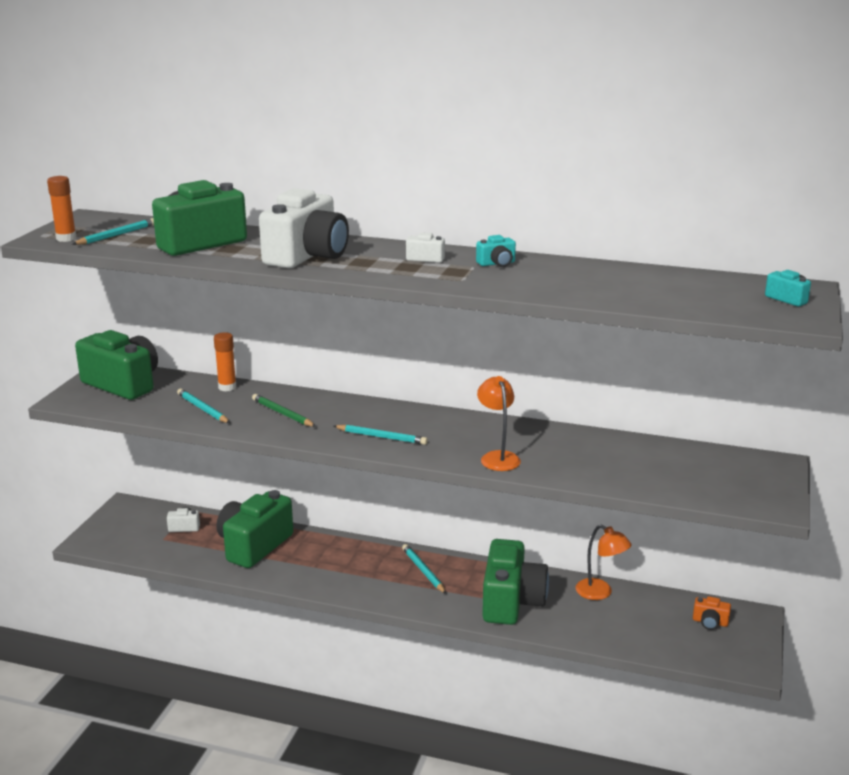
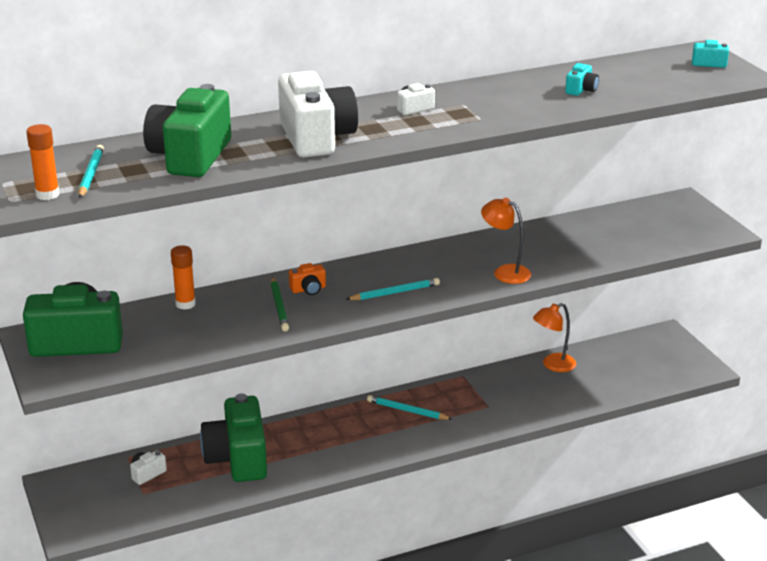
camera: 40 degrees left, 5 degrees up
(203, 409) = (200, 332): turquoise pencil -> none
(282, 413) = (279, 307): green pencil -> green pencil turned 105 degrees counterclockwise
(497, 263) = (474, 96): turquoise camera -> turquoise camera (581, 90)
(511, 602) = (503, 402): green camera -> none
(600, 593) = (553, 365): orange lamp -> orange lamp turned 150 degrees clockwise
(710, 622) = (646, 351): orange camera -> orange camera (308, 289)

